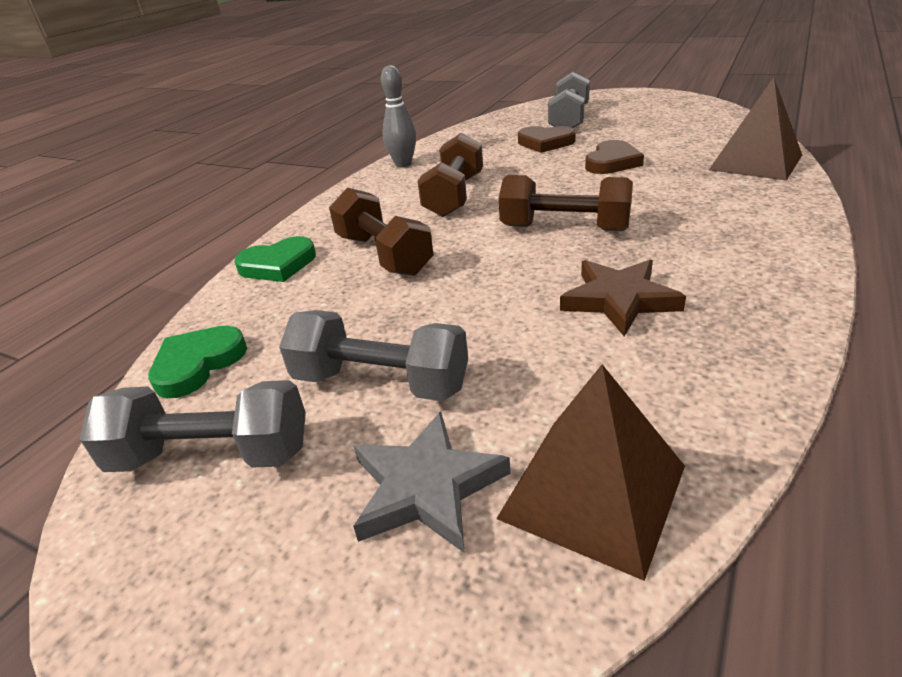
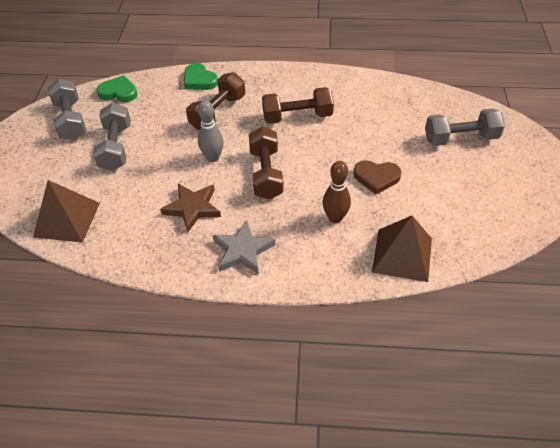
camera: 65 degrees right, 15 degrees up
(403, 164) = (339, 79): grey bowling pin -> grey bowling pin (213, 157)
(426, 487) = (63, 177): grey star -> grey star (242, 250)
(545, 143) = (404, 136): brown heart -> none
(679, 191) = (335, 218): none -> brown bowling pin

